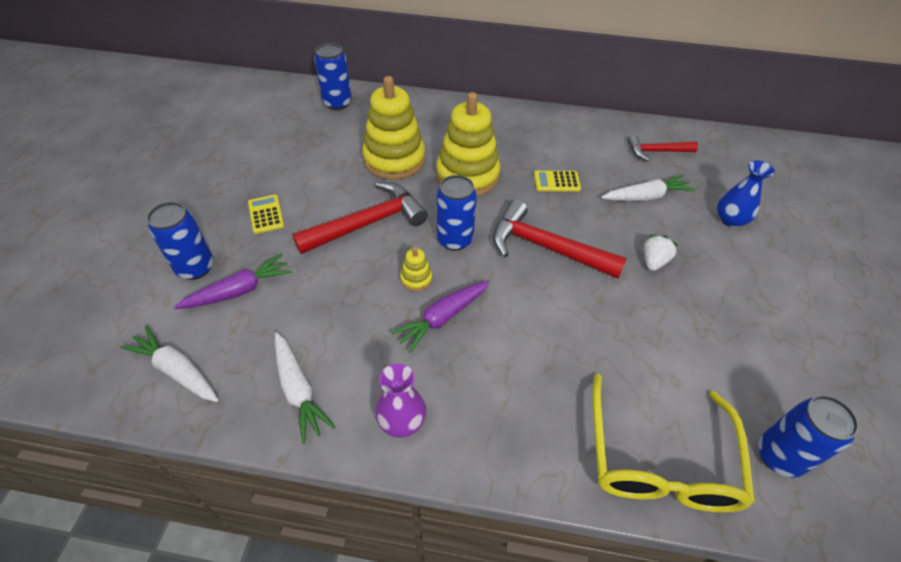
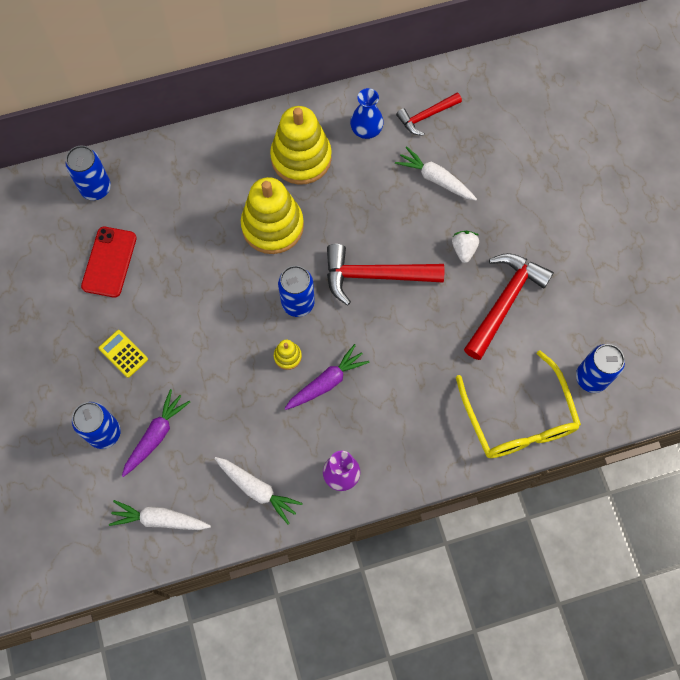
camera: 25 degrees left, 20 degrees up
(309, 149) = (109, 262): none -> red phone
(368, 223) = (217, 321): red hammer -> red hammer (504, 302)
(394, 159) = (196, 237): yellow stacking toy -> yellow stacking toy (301, 158)
(442, 318) = (327, 382): purple carrot -> purple carrot turned 150 degrees counterclockwise
(556, 181) = (353, 196): yellow calculator -> none
(646, 196) = (435, 179): white carrot -> white carrot turned 105 degrees counterclockwise
(730, 220) = (511, 174): blue vase -> blue vase (366, 130)

